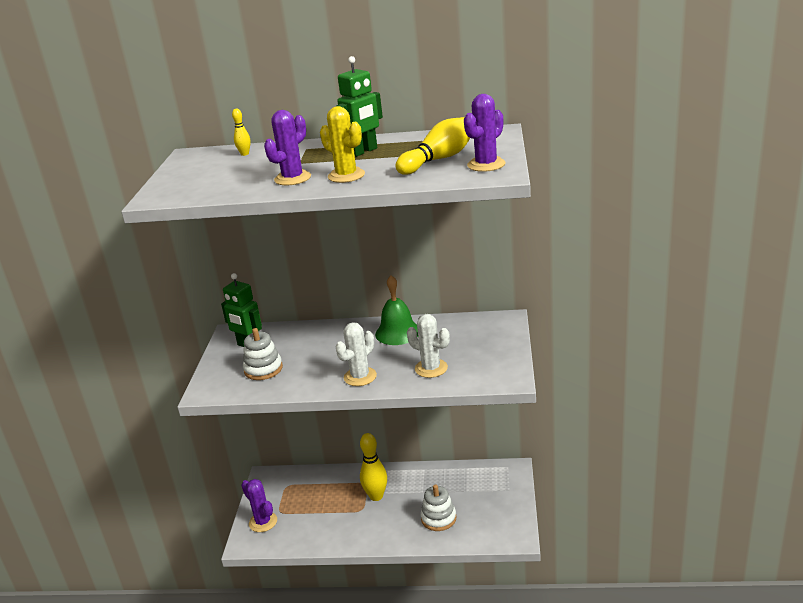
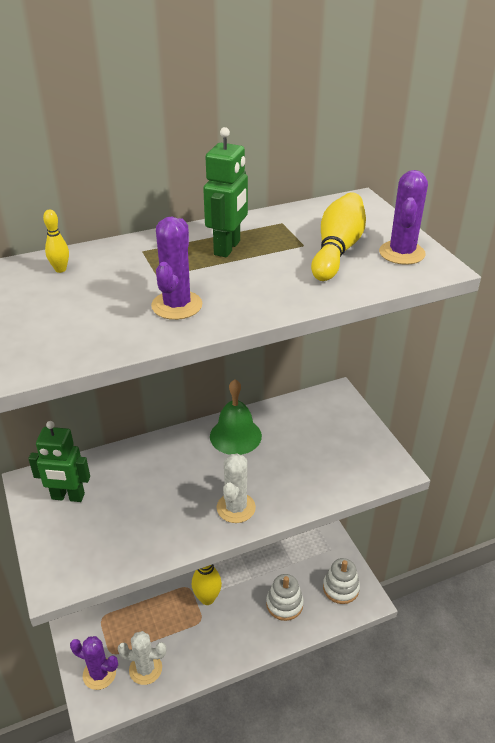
camera: 30 degrees left, 10 degrees up
(263, 369) = (110, 527): white stacking toy -> white stacking toy (340, 588)
(346, 176) = (247, 291): yellow cactus -> none
(431, 368) = (306, 476): white cactus -> white cactus (145, 669)

